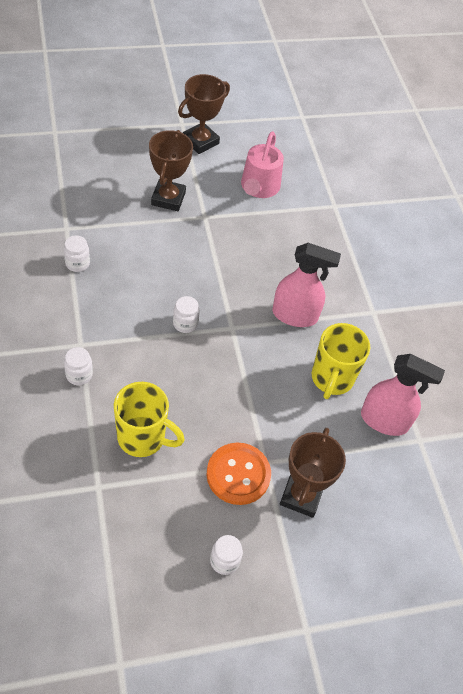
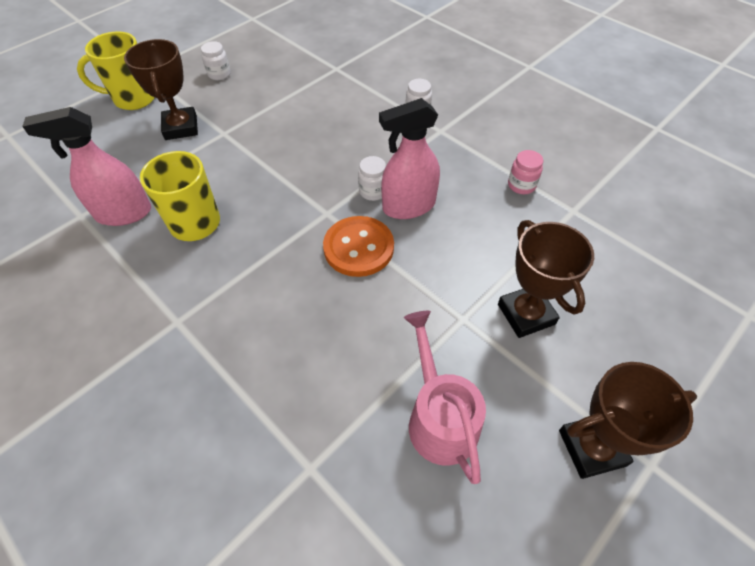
camera: 155 degrees right, 0 degrees up
(77, 263) = (521, 185): white jar -> pink jar
(142, 438) = (331, 102): yellow mug -> yellow mug (133, 99)
(200, 141) = (591, 447): brown trophy -> brown trophy turned 60 degrees clockwise
(238, 474) = (240, 117): orange button -> orange button (358, 248)
(295, 315) = (269, 262): pink spray bottle -> pink spray bottle (408, 206)

